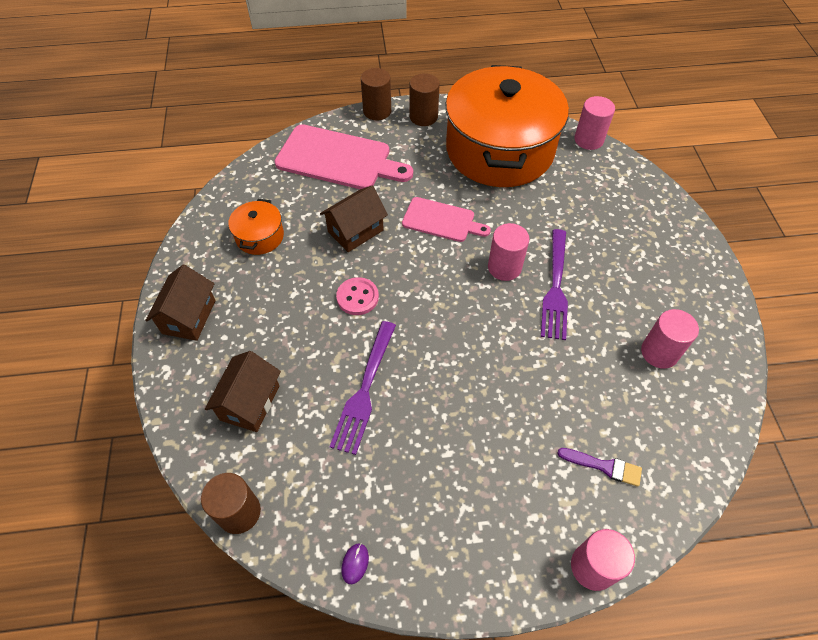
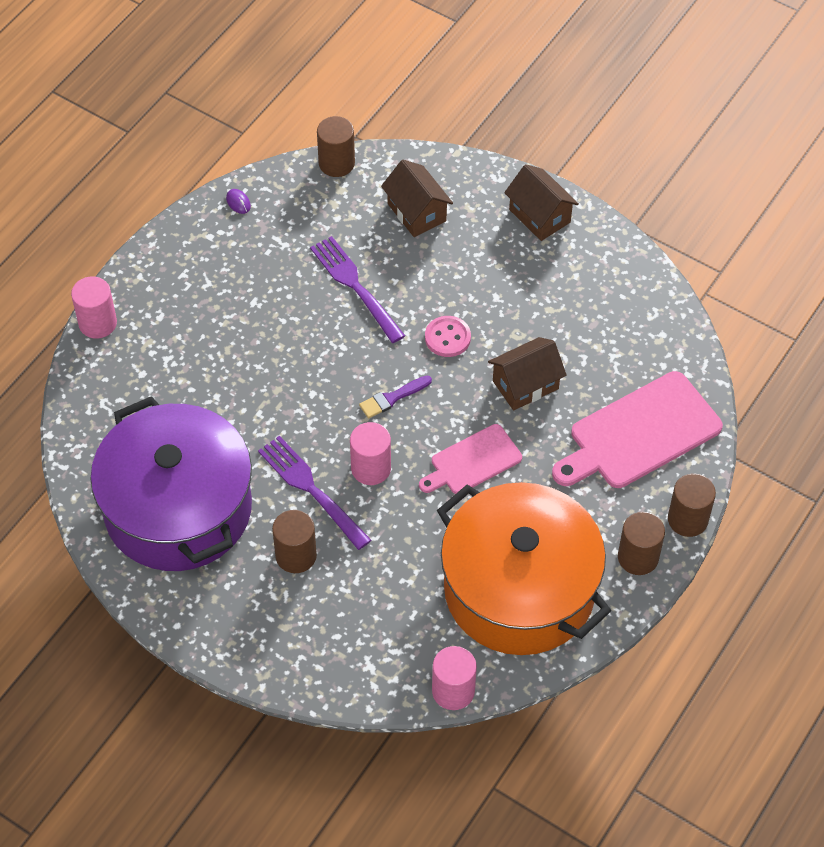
camera: 130 degrees right, 0 degrees up
(260, 236) = (588, 309): orange pot -> none
(355, 231) = (525, 385): brown house -> brown house turned 60 degrees clockwise
(604, 466) = (144, 386): purple brush -> purple brush (392, 398)
(606, 261) = (296, 555): none -> brown cylinder
(659, 352) = (178, 508): pink cylinder -> purple pot

